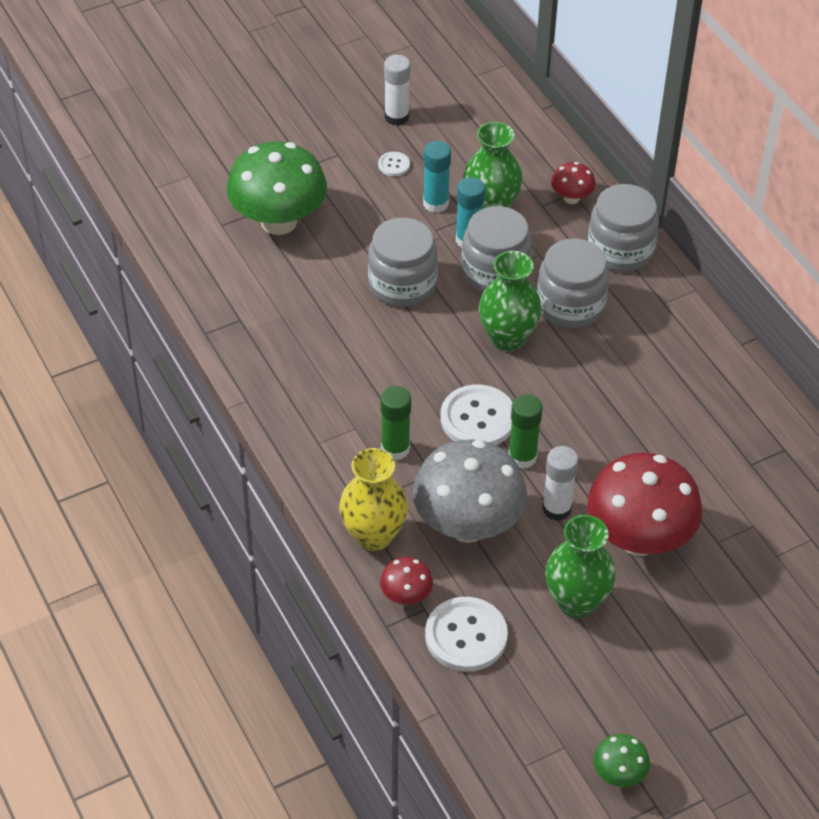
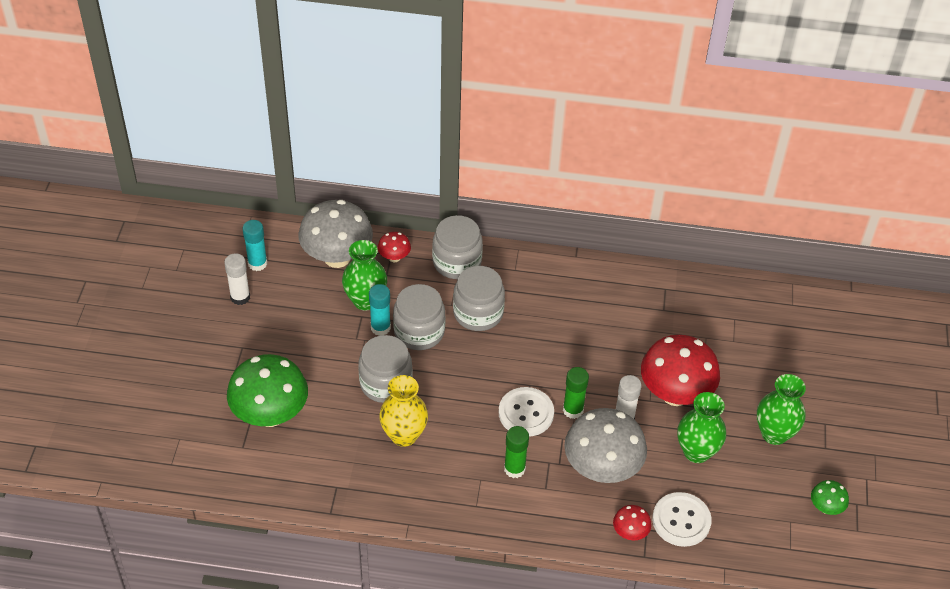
camera: 55 degrees left, 0 degrees up
(373, 535) = (572, 521): yellow vase -> yellow vase (404, 435)
(394, 165) = (280, 325): white button -> none
(435, 203) = (334, 324): turquoise glue stick -> turquoise glue stick (257, 263)
(507, 338) = (476, 359): green vase -> green vase (774, 433)
(523, 155) = (337, 257): none -> grey mushroom

